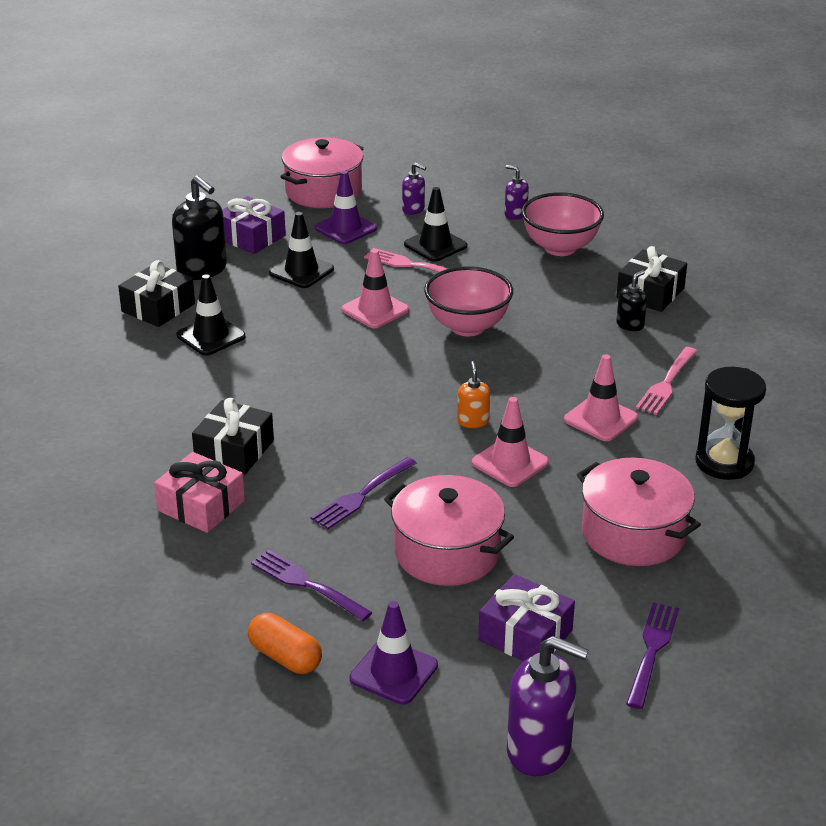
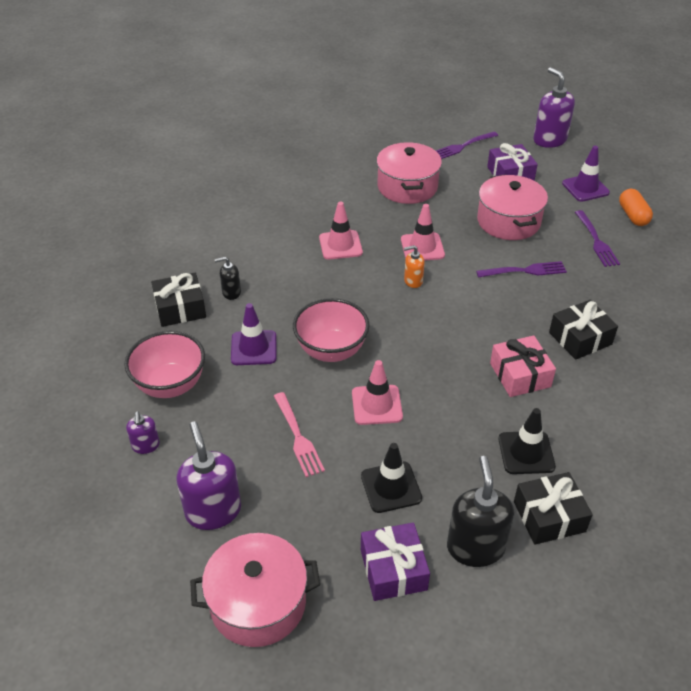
camera: 140 degrees left, 10 degrees up
(201, 506) = (627, 311): pink gift -> pink gift (520, 375)
(345, 228) = (299, 523): purple traffic cone -> purple traffic cone (254, 348)
(413, 209) = (213, 511): purple soap dispenser -> purple soap dispenser, size x1.90
(435, 245) = (253, 449): black traffic cone -> none
(473, 421) = (413, 281): orange soap dispenser -> orange soap dispenser turned 45 degrees clockwise
(666, 383) = (273, 246): pink fork -> none
(724, 462) = (315, 193): black hourglass -> none

